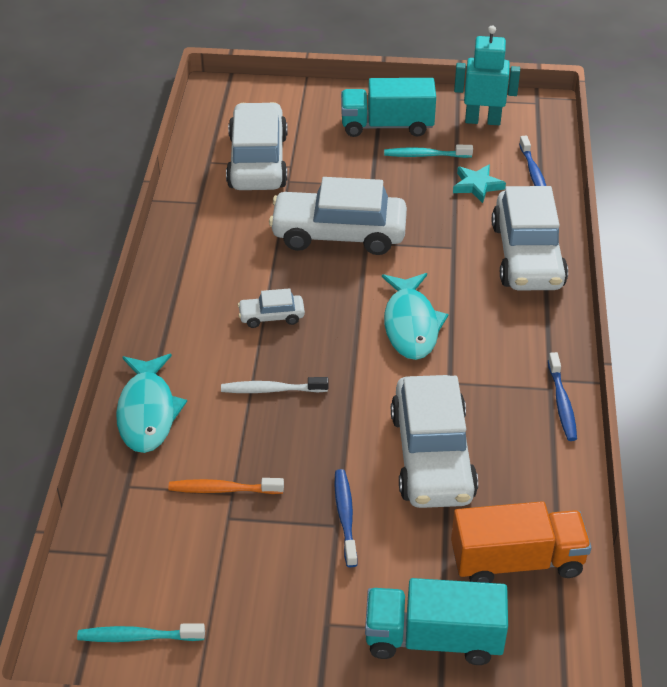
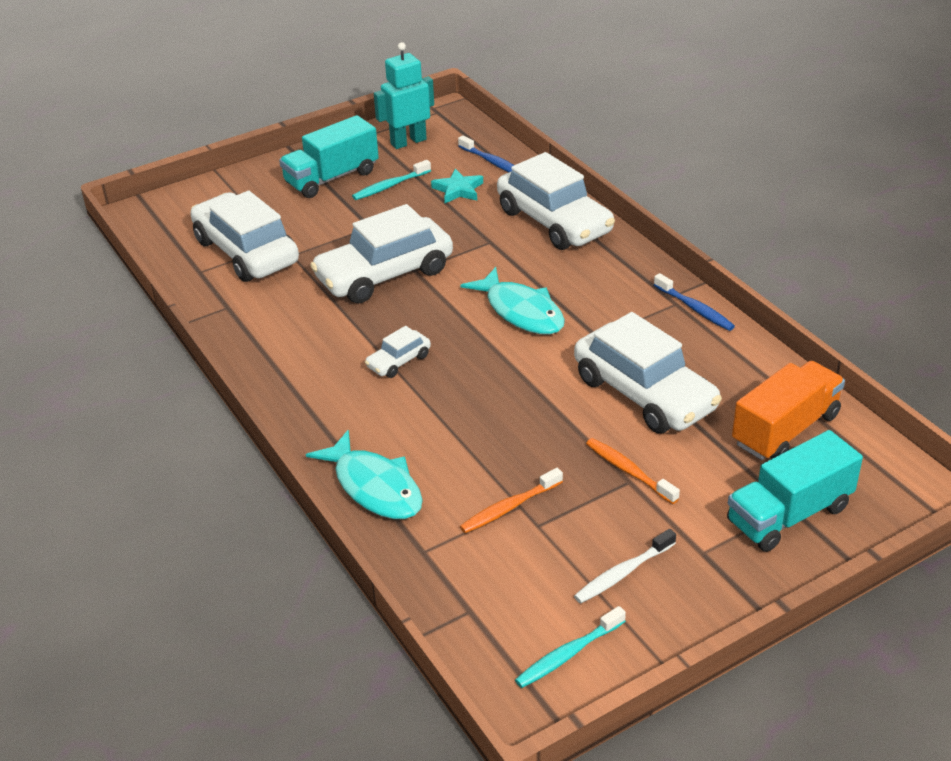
camera: 35 degrees left, 5 degrees down
(271, 390) = (463, 414): white toothbrush -> white toothbrush (622, 573)
(345, 516) = (629, 471): blue toothbrush -> orange toothbrush

